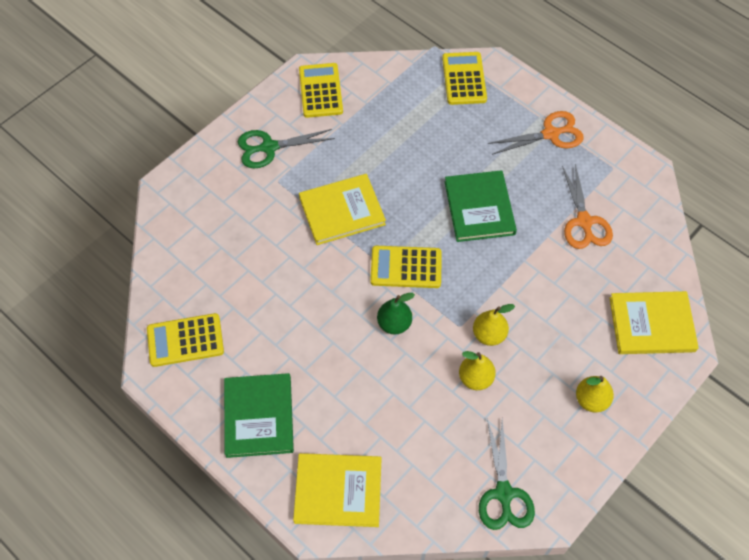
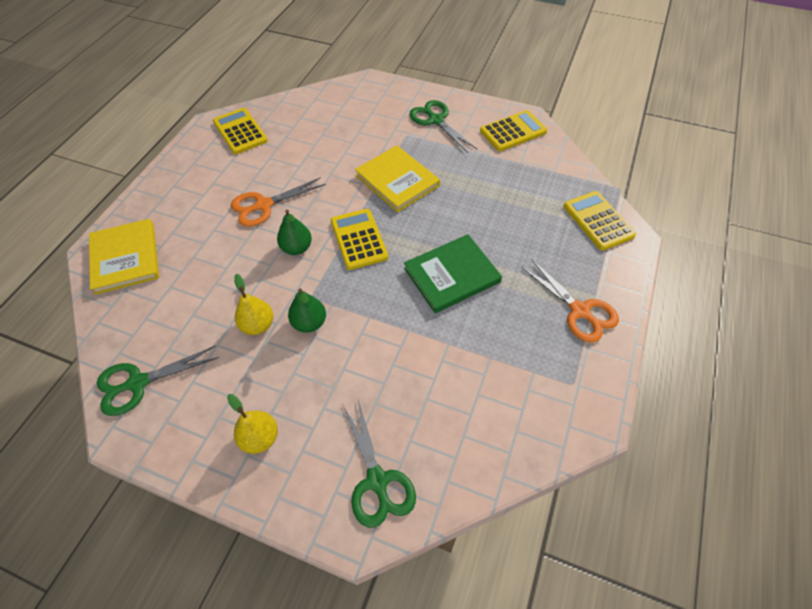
camera: 70 degrees right, 5 degrees down
(259, 416) = (184, 190): green book -> none
(464, 79) = (598, 221): yellow calculator -> yellow calculator turned 90 degrees counterclockwise
(489, 335) = (309, 323): yellow pear -> green pear
(584, 221) = (484, 373): orange scissors -> orange scissors (264, 205)
(651, 324) = (377, 480): yellow book -> green scissors

